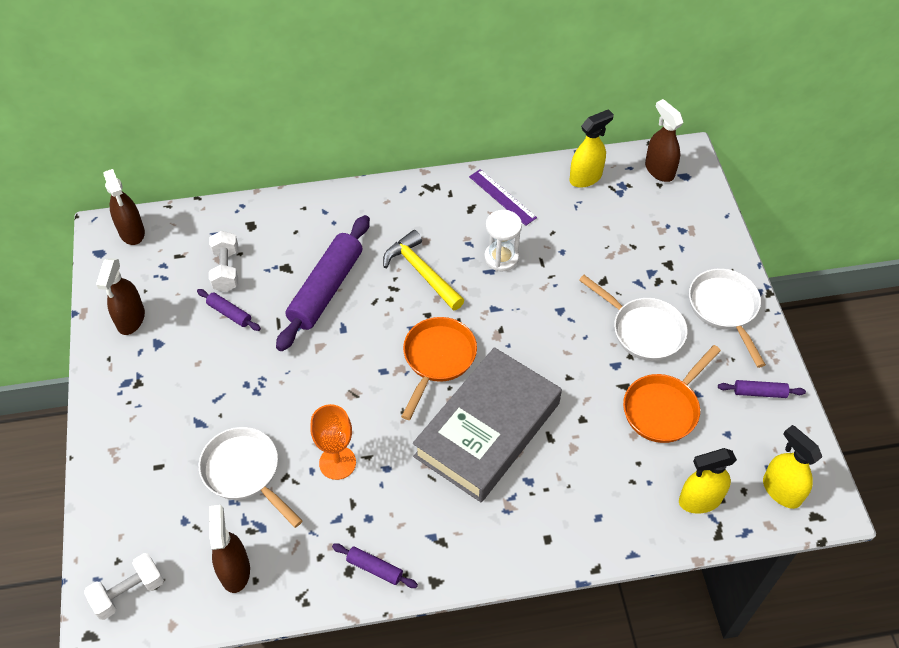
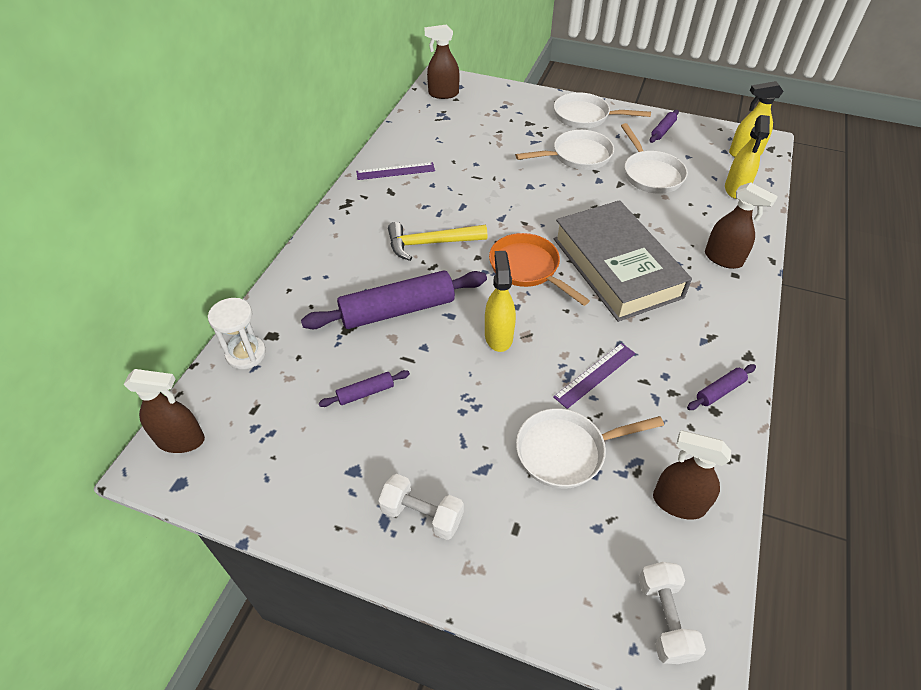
camera: 60 degrees left, 5 degrees down
(131, 319) = (301, 485): brown spray bottle -> brown spray bottle (723, 259)
(226, 270) = (309, 375): white dumbbell -> white dumbbell (422, 515)
(326, 289) = (397, 310): purple rolling pin -> purple rolling pin turned 75 degrees counterclockwise
(337, 463) = (595, 375): orange goblet -> purple ruler
(501, 258) = (455, 195): white hourglass -> white hourglass (246, 354)
(585, 177) = (417, 126): yellow spray bottle -> yellow spray bottle (498, 336)
(663, 408) = (650, 174): orange pan -> white pan

